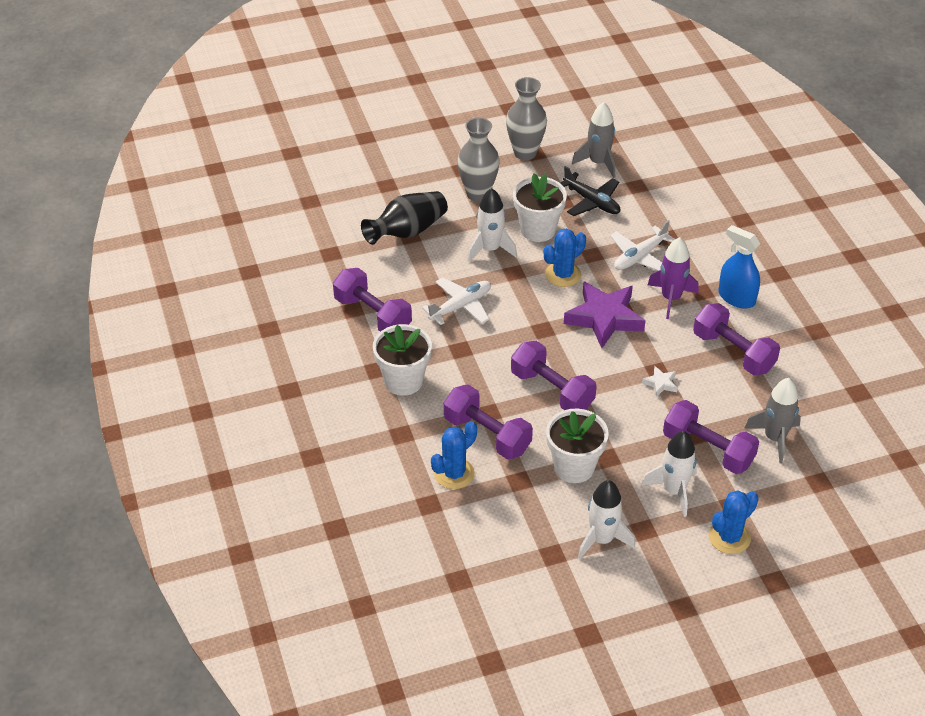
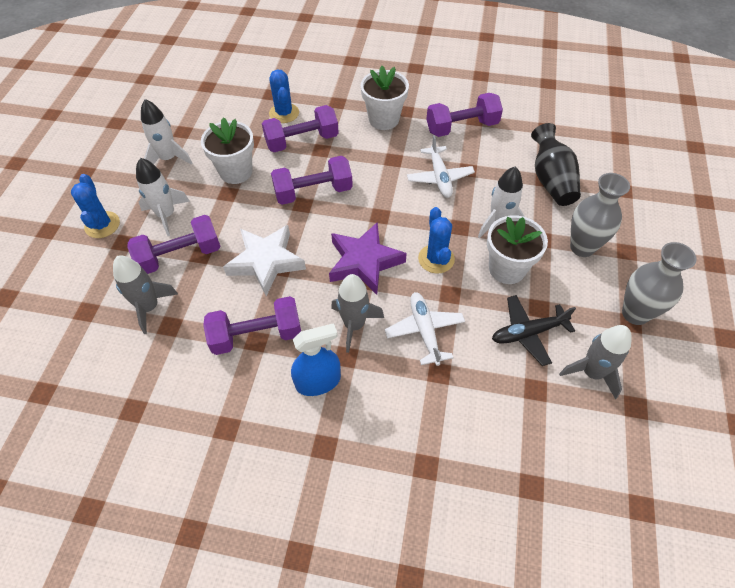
camera: 120 degrees right, 10 degrees up
(660, 383) = (266, 262): white star -> white star, size x2.32
(671, 298) = (354, 325): purple rocket -> grey rocket

